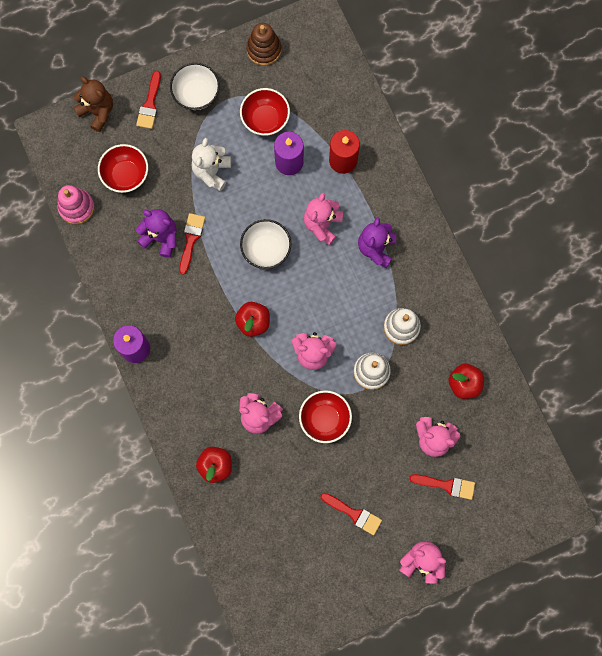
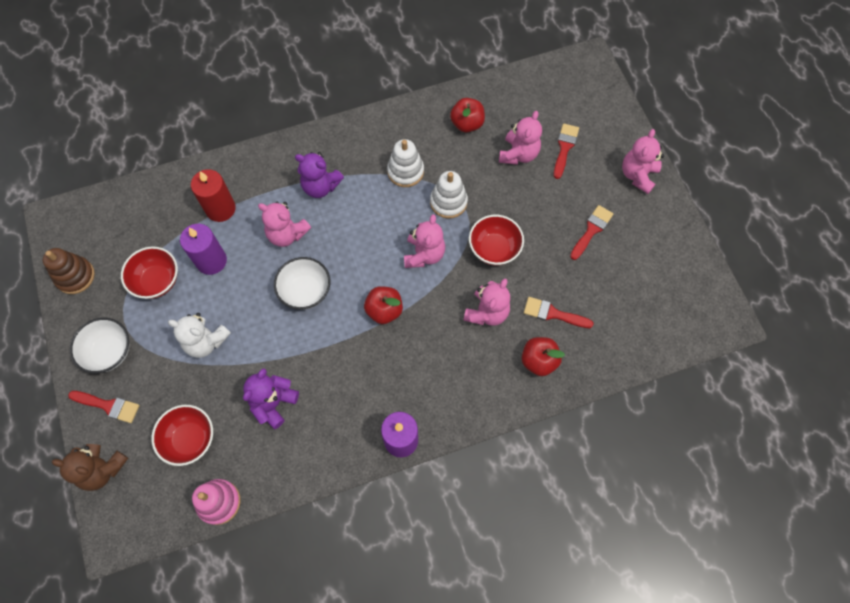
camera: 85 degrees left, 10 degrees down
(97, 112) = (102, 469): brown teddy bear -> brown teddy bear turned 120 degrees counterclockwise
(191, 240) = (281, 370): red brush -> red brush (553, 314)

